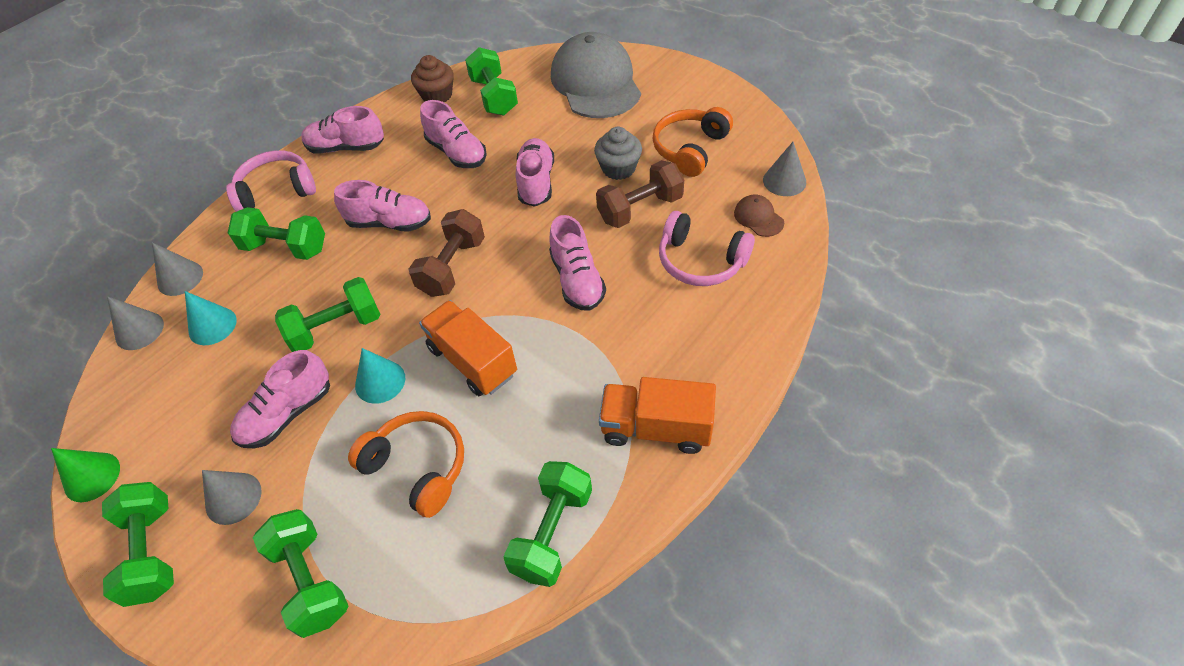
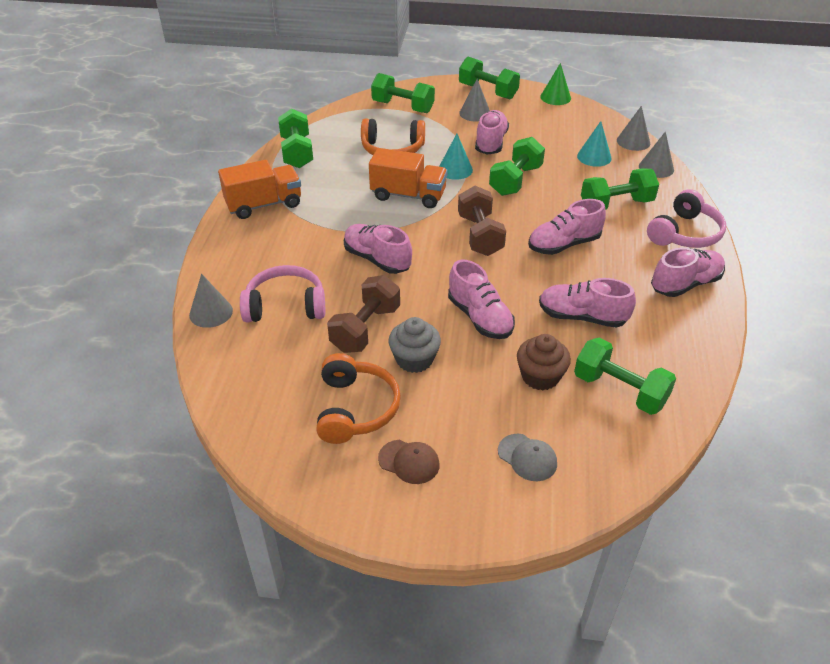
camera: 145 degrees right, 10 degrees down
(437, 95) = (679, 368): brown cupcake -> brown cupcake (540, 376)
(595, 82) = (527, 457): grey cap -> grey cap, size x0.40
(758, 218) = (249, 360): brown cap -> brown cap (409, 462)
(784, 181) = (237, 408): grey cone -> grey cone (211, 312)

